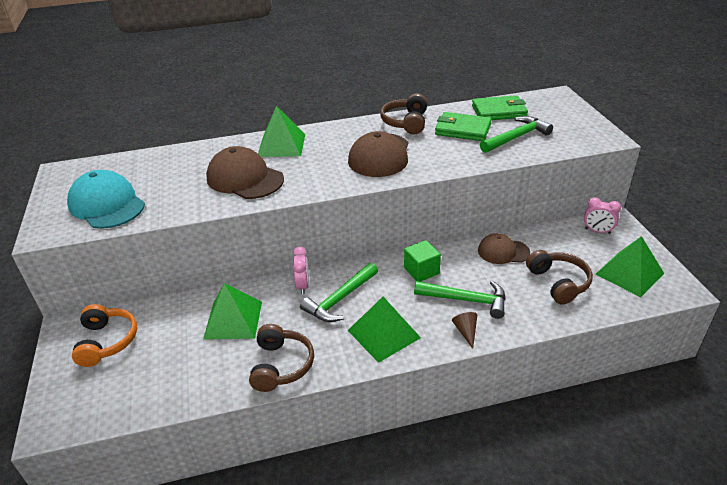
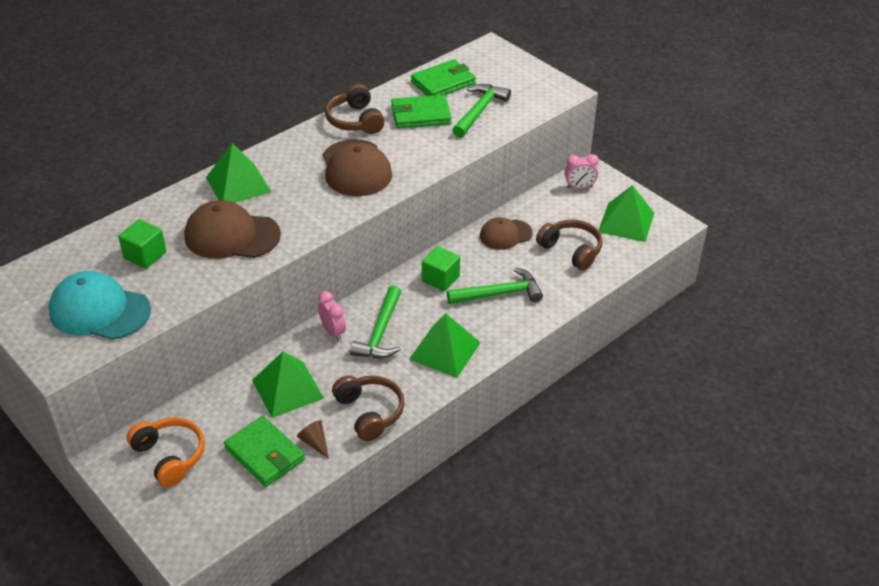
camera: 30 degrees left, 5 degrees up
(173, 175) = (145, 255): none -> green cube
(173, 368) = (264, 454): none -> green wallet
(466, 331) = (516, 323): brown cone -> brown cone (315, 442)

